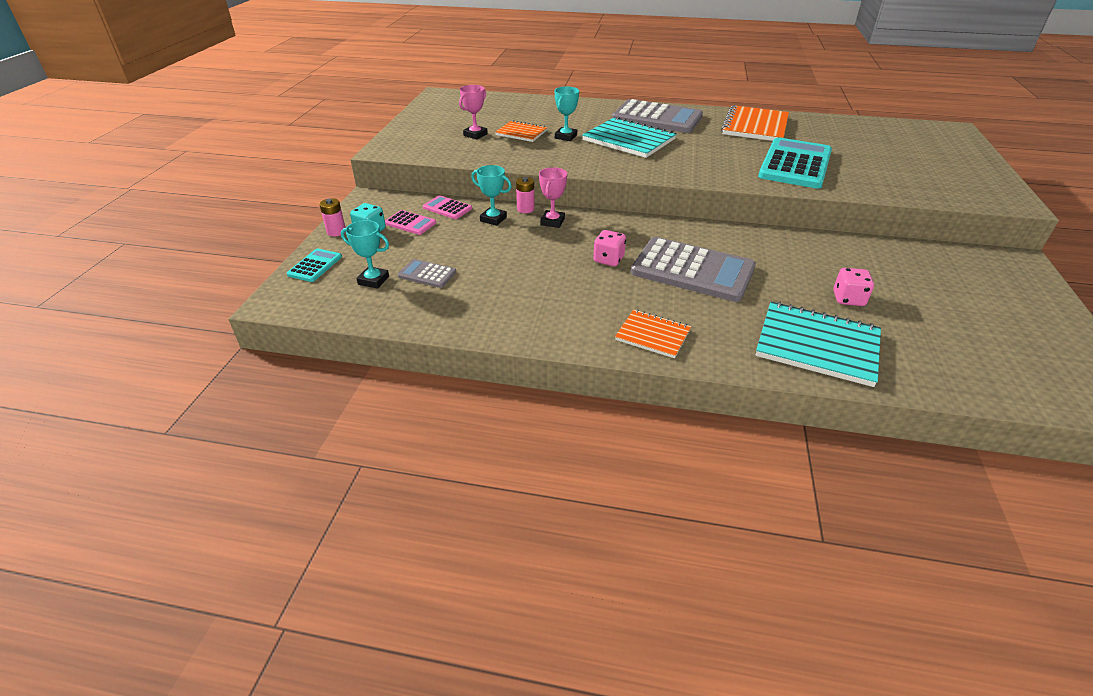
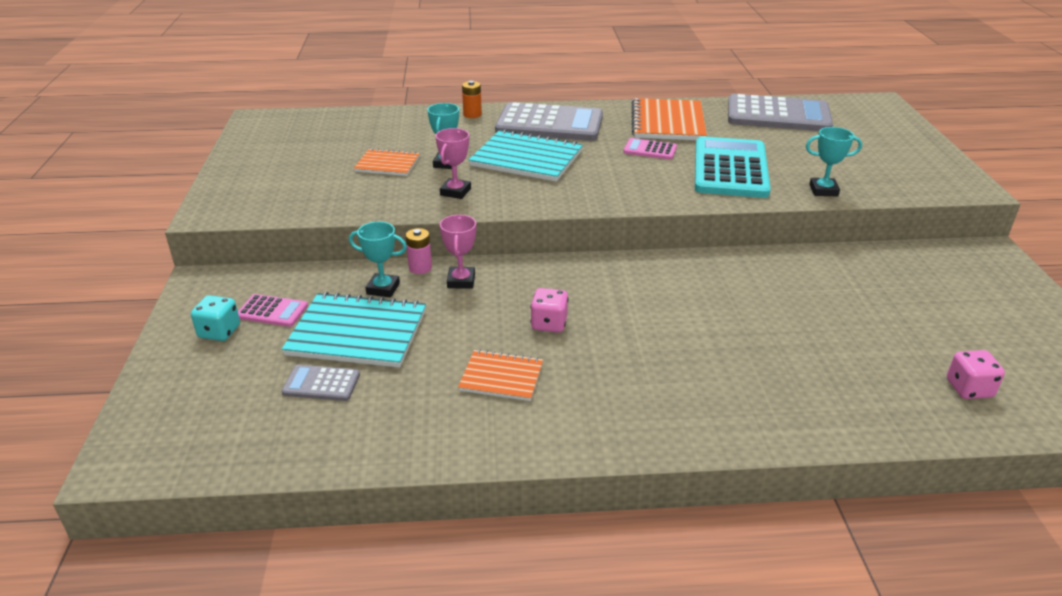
camera: 15 degrees left, 5 degrees down
(315, 266) = (157, 398): turquoise calculator -> none
(336, 232) = (170, 340): pink battery -> none
(373, 280) = (250, 406): turquoise trophy -> turquoise trophy (823, 190)
(447, 208) = (315, 281): pink calculator -> pink calculator (650, 150)
(475, 135) = (327, 174): pink trophy -> pink trophy (455, 192)
(599, 106) = (472, 114): none -> orange battery
(653, 335) = (637, 419): orange notebook -> orange notebook (501, 377)
(692, 270) = (654, 322): grey calculator -> grey calculator (778, 115)
(817, 345) = (825, 397): turquoise notebook -> turquoise notebook (357, 333)
(848, 299) = (837, 331): pink dice -> pink dice (969, 389)

